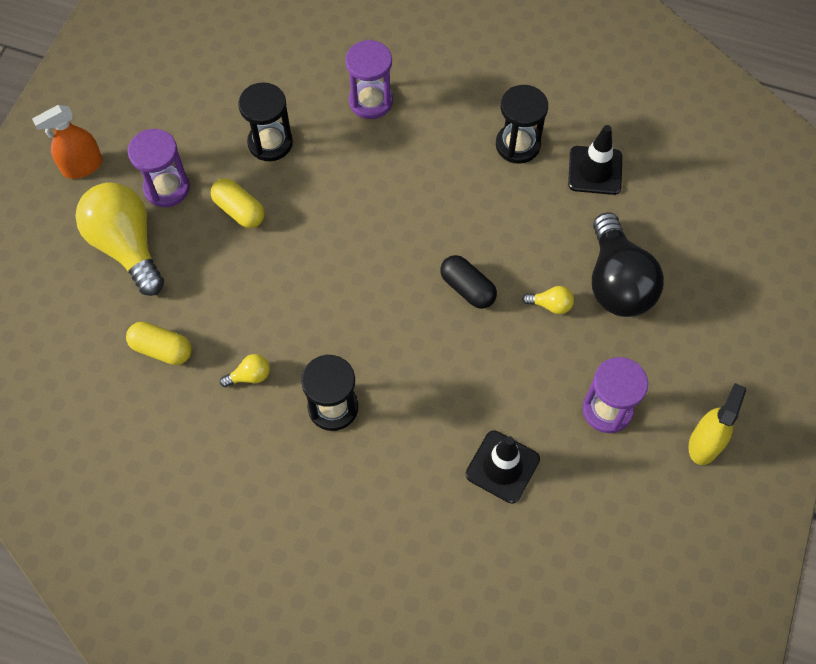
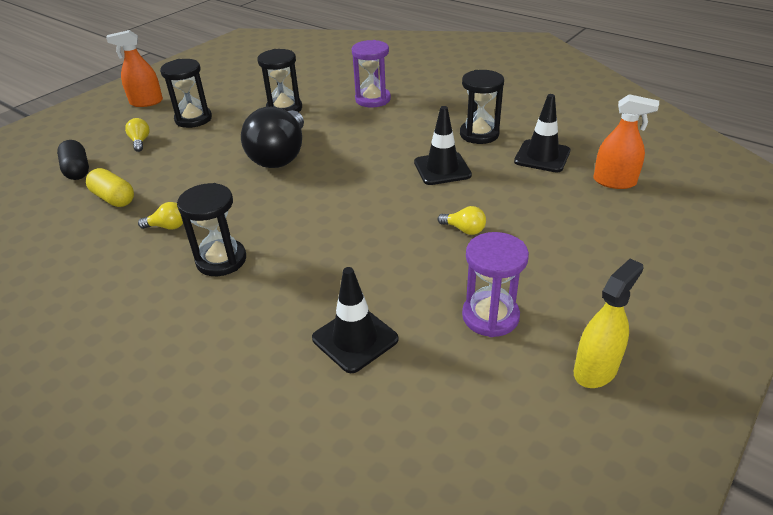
camera: 20 degrees right, 25 degrees down
(127, 246) = (140, 142): yellow light bulb -> yellow light bulb, size x0.41
(167, 188) = (193, 119): purple hourglass -> black hourglass
(239, 210) = (235, 136): yellow capsule -> none
(467, 288) = (391, 206): black capsule -> black capsule (77, 170)
(498, 215) = (442, 169): none -> black traffic cone
(617, 282) = (537, 226): black light bulb -> black light bulb (280, 156)
(675, 197) = (614, 182): none -> orange spray bottle

